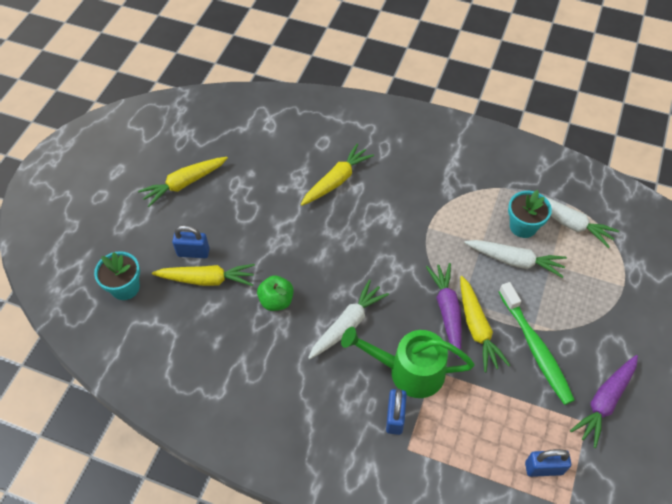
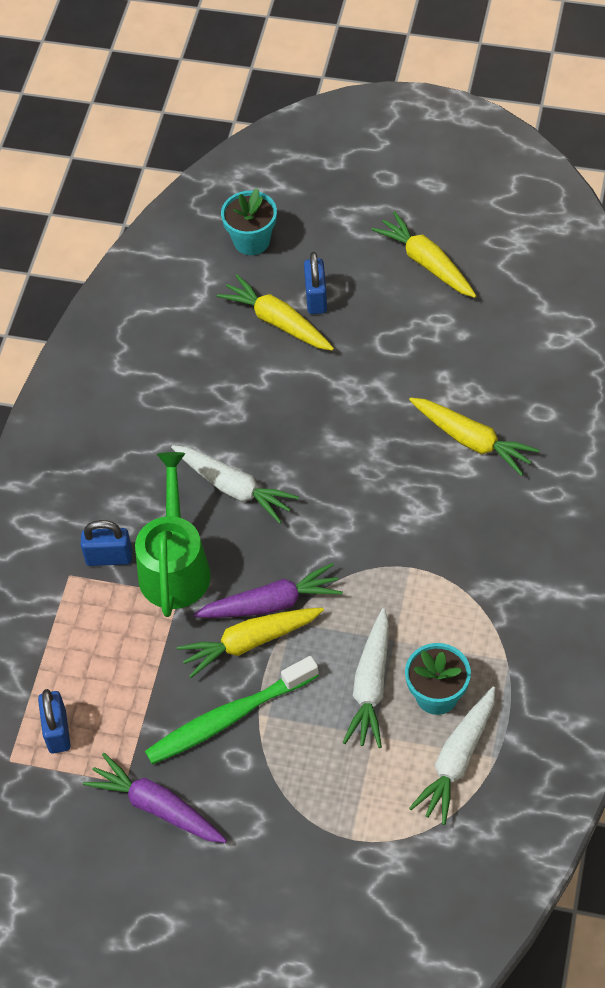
camera: 85 degrees right, 0 degrees up
(207, 279) = (277, 322): yellow carrot -> yellow carrot turned 135 degrees clockwise
(276, 301) = (257, 403): green apple -> none

